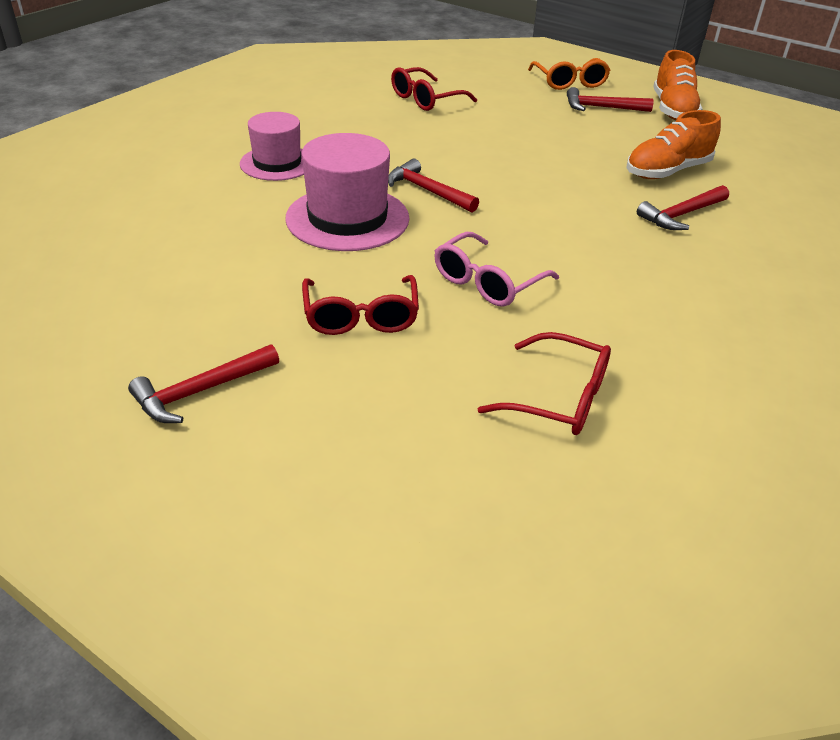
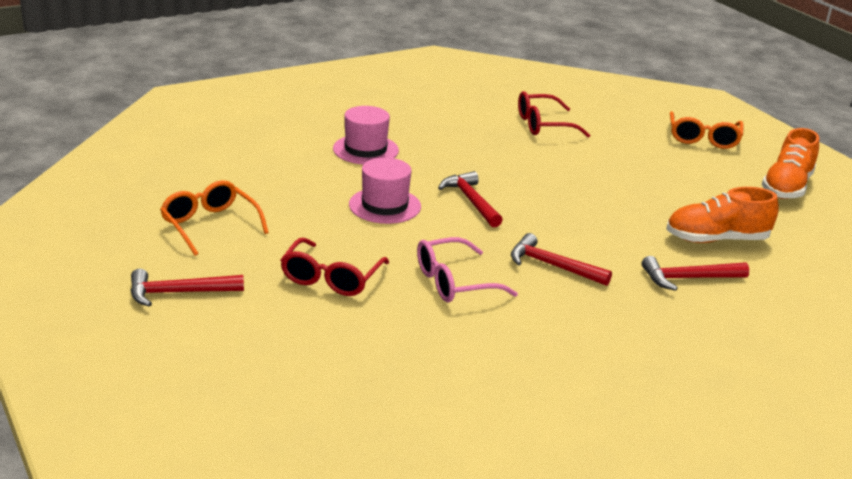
camera: 25 degrees right, 10 degrees down
(173, 294) = (210, 225): none -> orange glasses
(347, 218) = (384, 205): pink hat -> pink hat, size x0.67
(558, 398) = (430, 376): red glasses -> none
(602, 108) = (711, 169): red hammer -> red hammer (553, 266)

